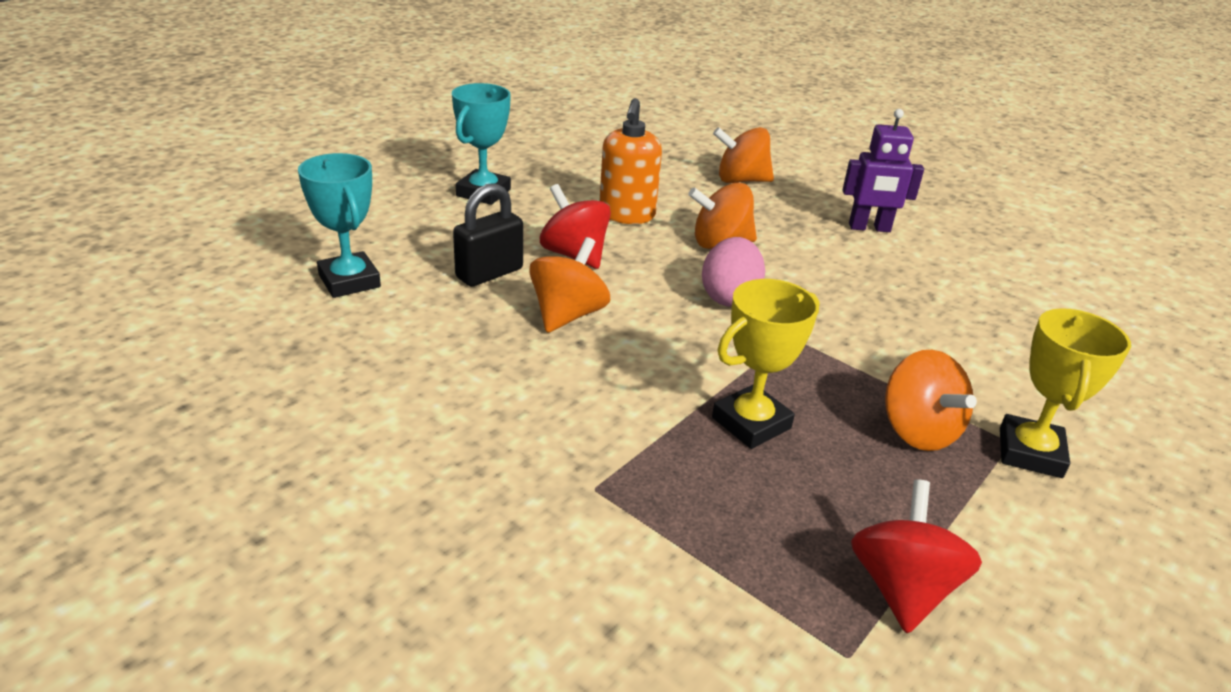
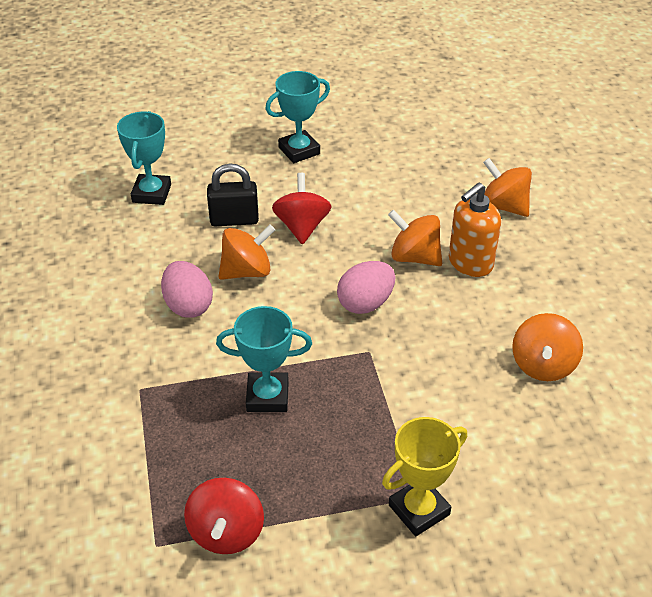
camera: 40 degrees right, 10 degrees up
(542, 374) = (188, 305): none -> pink egg
(626, 215) = (375, 206): orange soap dispenser -> orange soap dispenser (470, 263)
(751, 423) = (267, 396): yellow trophy -> turquoise trophy
(869, 228) = (553, 291): purple robot -> none
(901, 588) = (226, 532): red spinning top -> red spinning top turned 135 degrees clockwise
(918, 431) = (364, 456): orange spinning top -> orange spinning top (543, 365)

